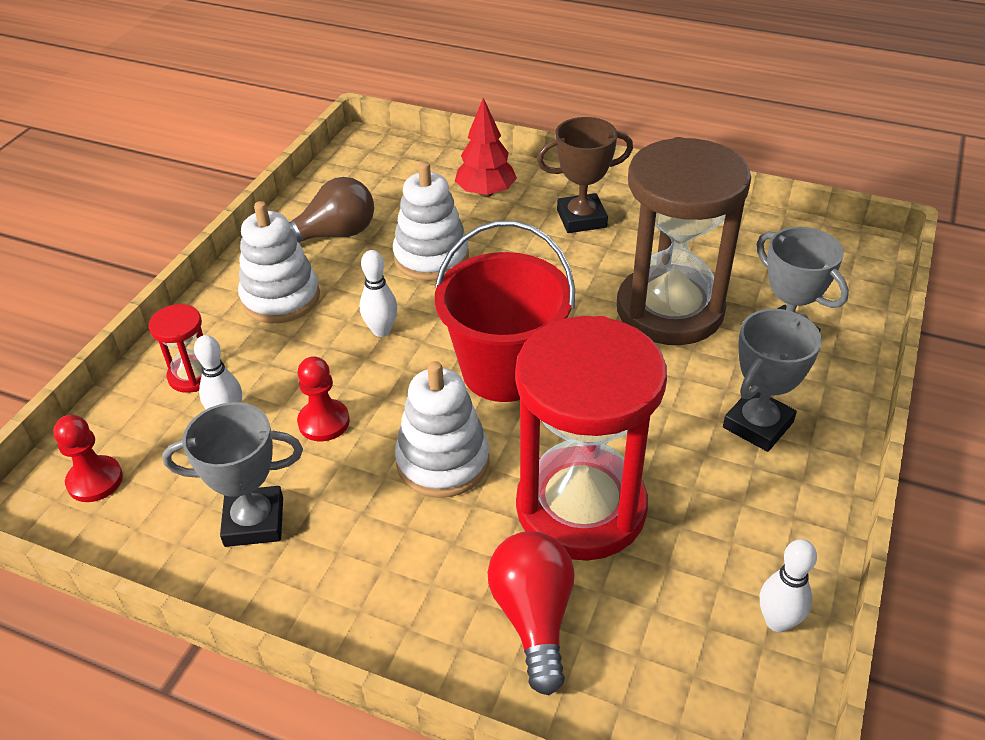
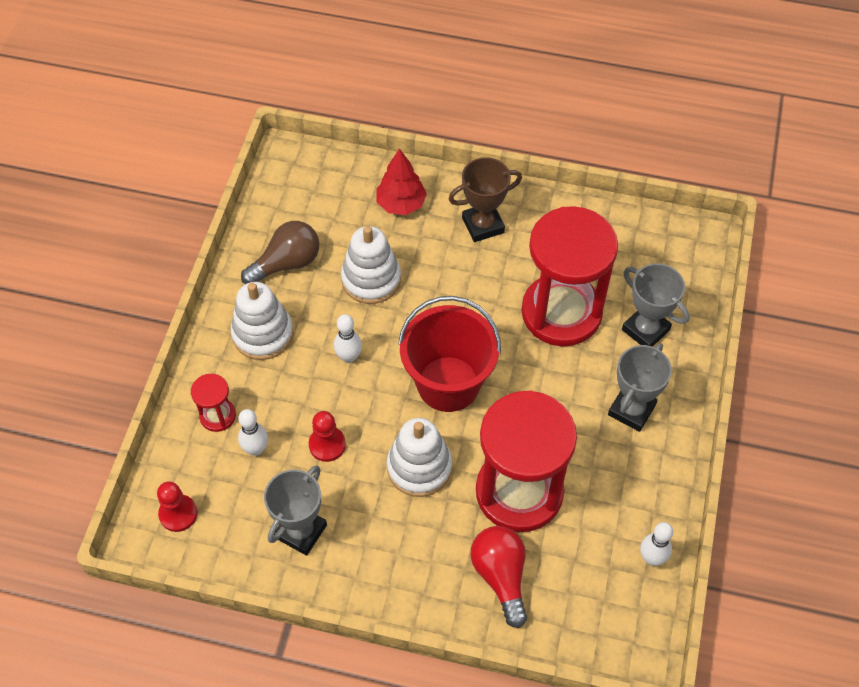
camera: 10 degrees left, 15 degrees up
(254, 521) = (301, 531): grey trophy -> grey trophy turned 45 degrees counterclockwise
(670, 310) = (561, 312): brown hourglass -> red hourglass

